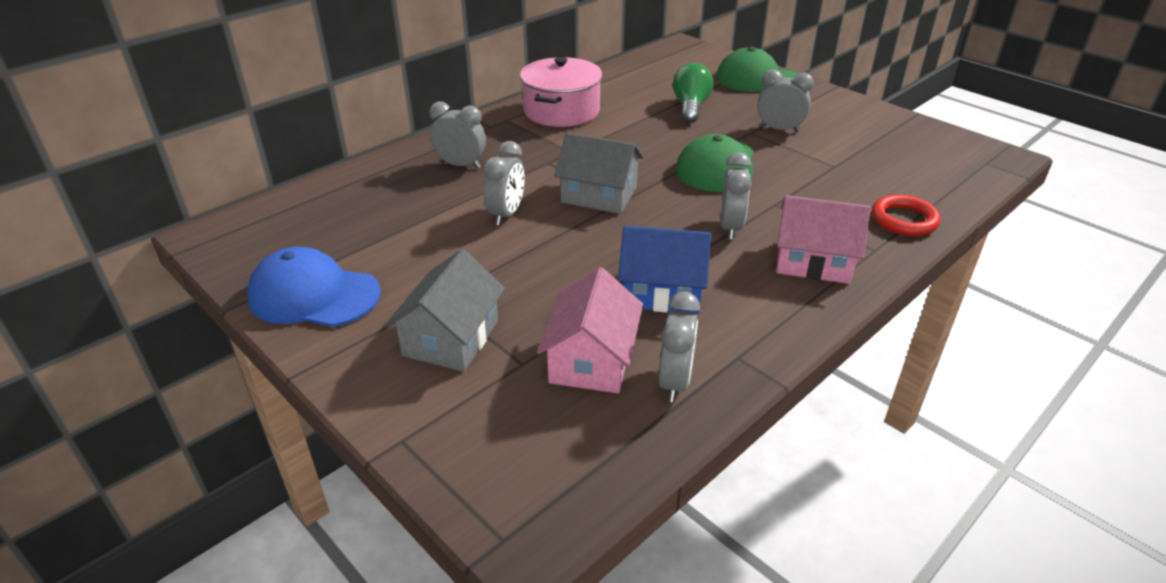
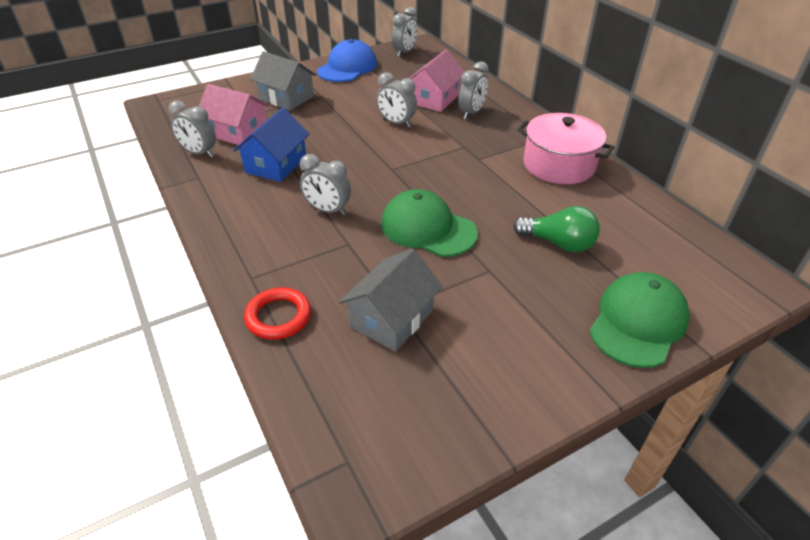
camera: 105 degrees right, 5 degrees up
(599, 195) = (404, 161): grey house -> grey house (392, 318)
(779, 129) = (490, 294): grey clock -> grey clock (404, 52)
(813, 261) = (260, 238): pink house -> pink house (434, 99)

